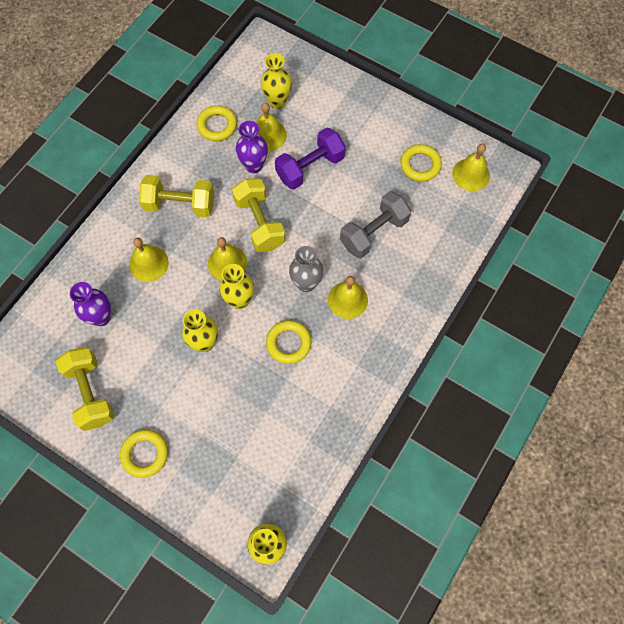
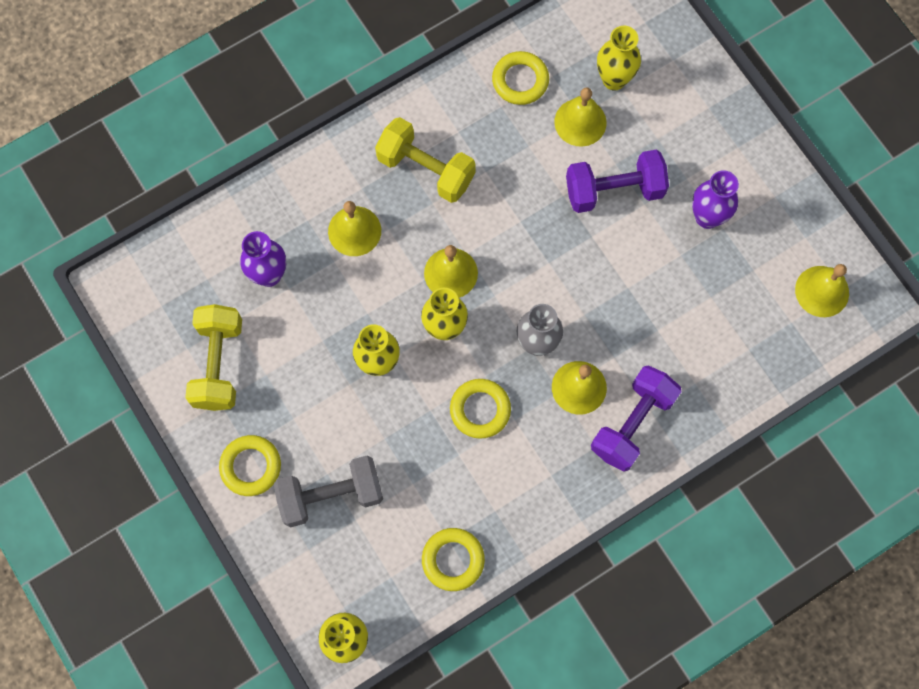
camera: 25 degrees right, 5 degrees up
(254, 166) = (542, 156): purple vase -> purple vase (707, 217)
(259, 223) = (515, 238): yellow dumbbell -> none
(374, 233) = (654, 314): grey dumbbell -> grey dumbbell (331, 495)
(394, 307) = (632, 423): none -> purple dumbbell
(420, 165) = (760, 249): yellow ring -> yellow ring (453, 560)

